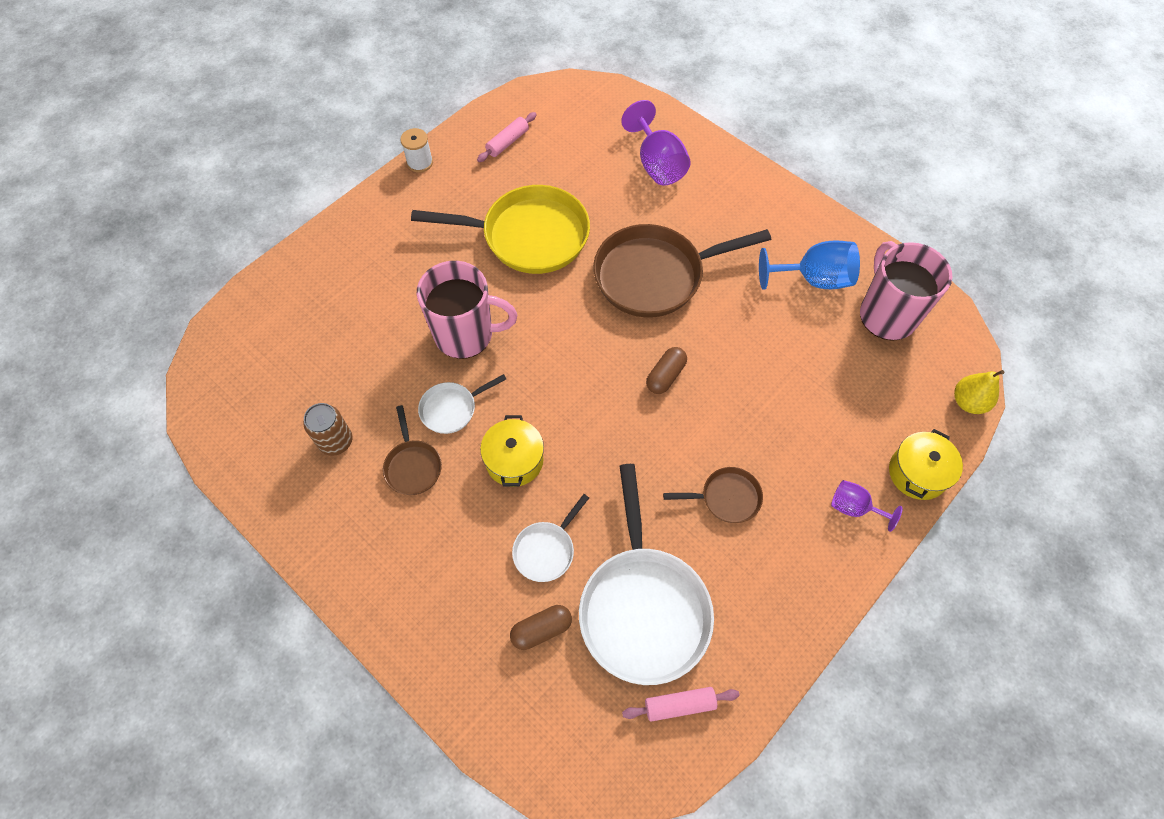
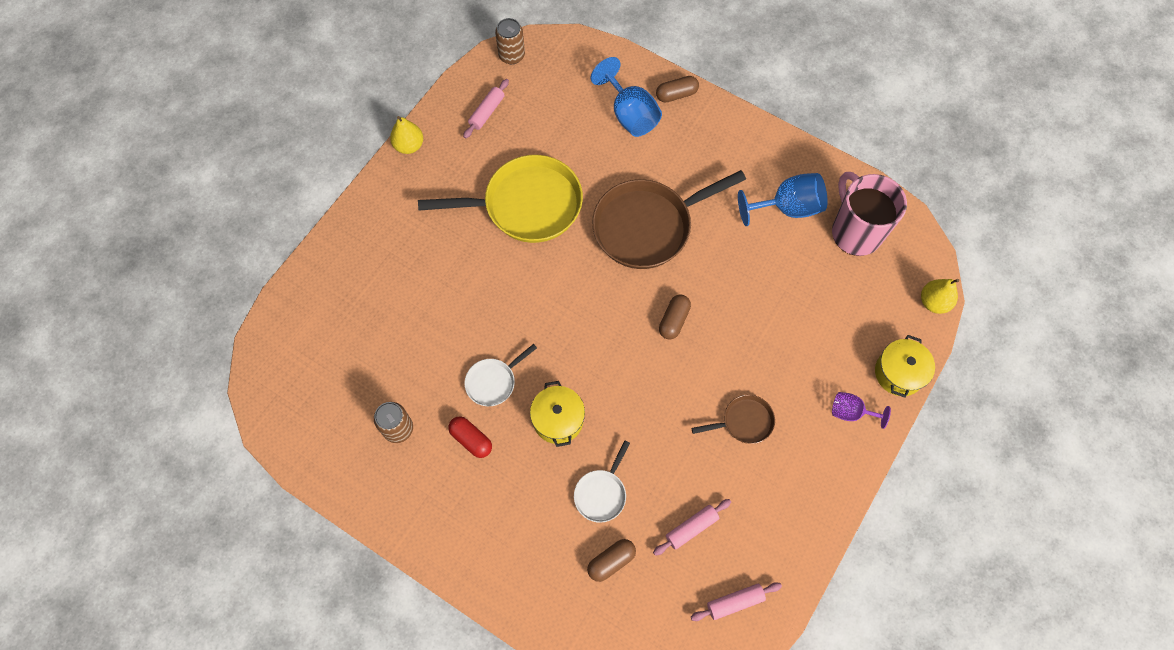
camera: 10 degrees left, 5 degrees up
(413, 466) = (471, 439): brown pan -> red capsule
(420, 162) = (409, 146): white spool -> yellow pear
(466, 335) = (490, 310): pink mug -> none
(545, 94) = (511, 55): none -> brown can
(643, 608) = (691, 528): white pan -> pink rolling pin
(657, 164) = (630, 114): purple goblet -> blue goblet
(710, 152) = (676, 94): none -> brown capsule

